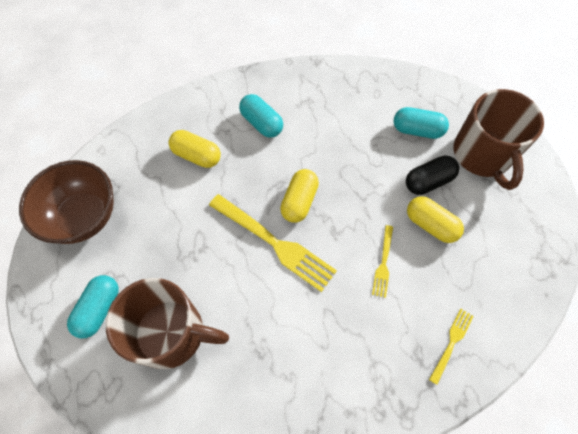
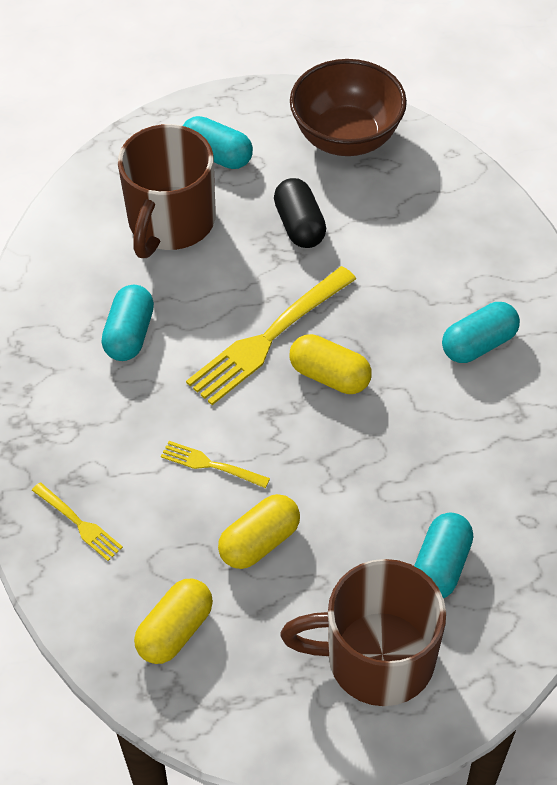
camera: 100 degrees right, 10 degrees down
(197, 156) = (427, 259): yellow capsule -> yellow capsule (175, 630)
(285, 342) = (129, 334): none -> turquoise capsule
(428, 181) = (337, 558): black capsule -> black capsule (299, 225)

